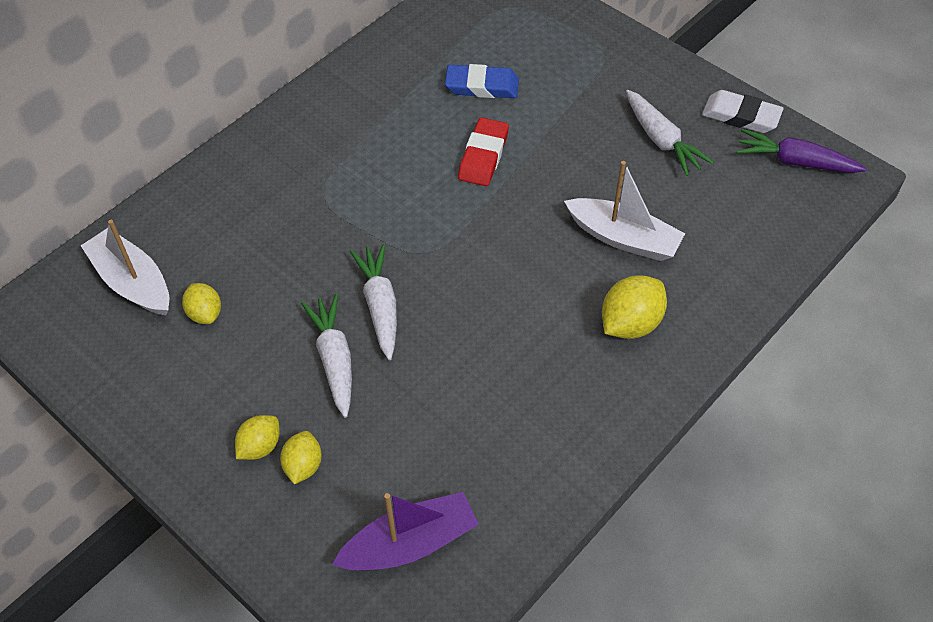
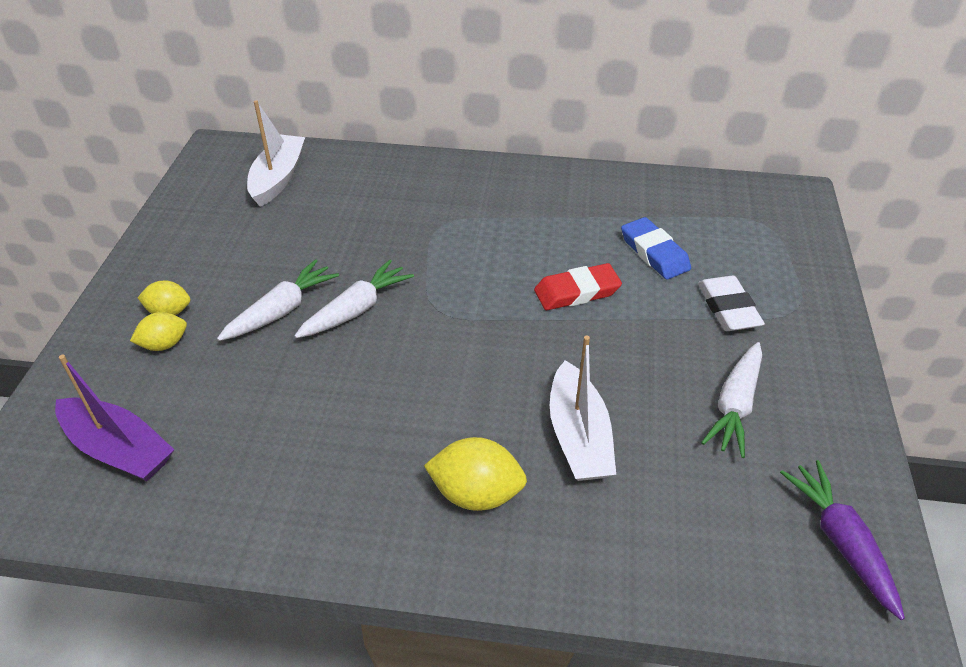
camera: 55 degrees right, 10 degrees down
(205, 313) = (276, 223): yellow lemon -> none
(741, 116) = (846, 457): white eraser -> white eraser (728, 308)

